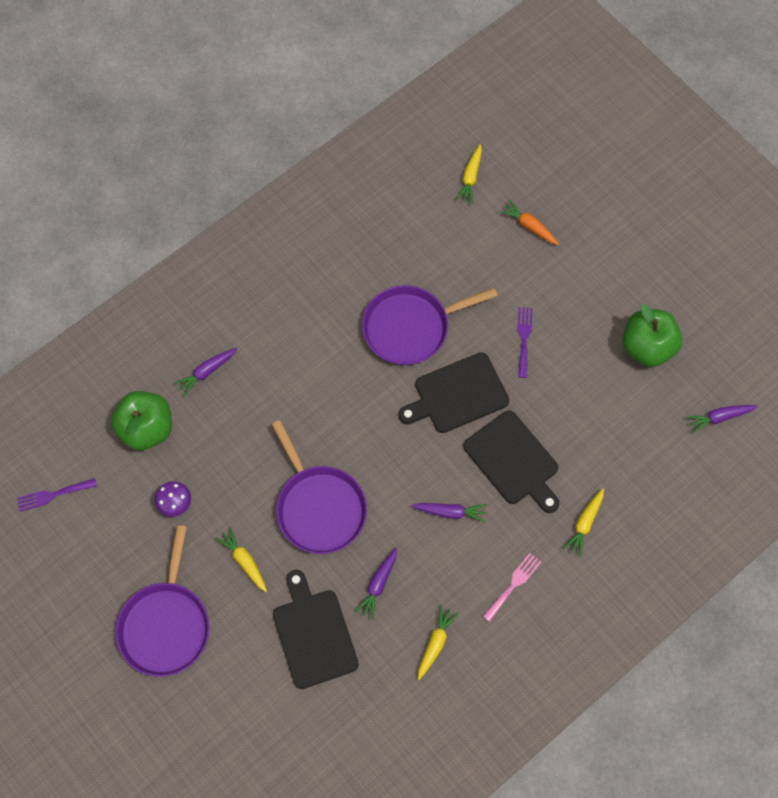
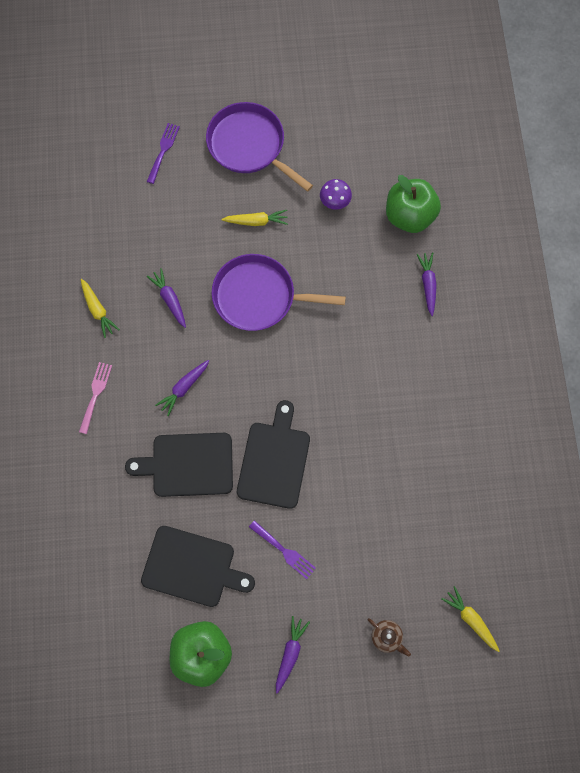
camera: 125 degrees right, 5 degrees up
(53, 495) = (400, 127): purple fork -> purple fork (163, 150)
(313, 634) = (169, 234): black cutting board -> black cutting board (192, 567)
(410, 327) = (359, 464): purple pan -> none
(513, 584) = (95, 394): pink fork -> pink fork turned 150 degrees counterclockwise
(529, 226) = (386, 636): orange carrot -> brown teapot
(585, 524) = (98, 482): yellow carrot -> none
(719, 417) = (97, 664): purple carrot -> purple carrot (290, 653)

